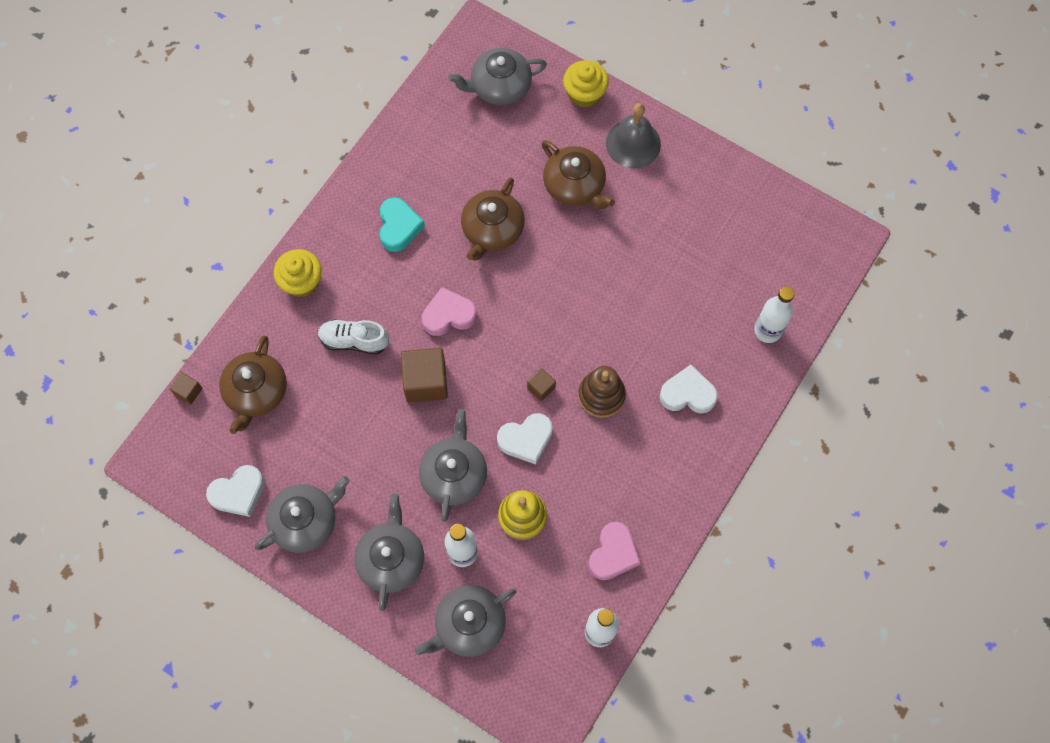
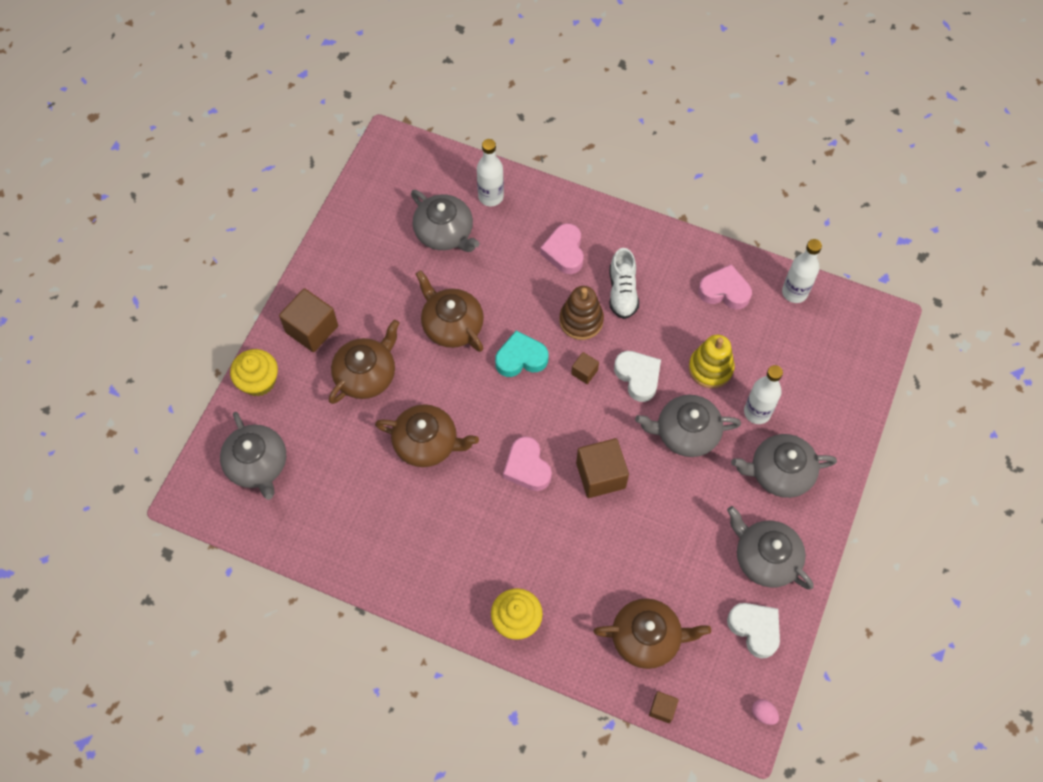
camera: 100 degrees left, 5 degrees down
(159, 481) = (763, 714): none -> pink egg
(354, 341) = (572, 552): white shoe -> white shoe (622, 292)
(399, 227) = (438, 534): turquoise heart -> turquoise heart (521, 358)
(469, 624) = (819, 395): grey teapot -> grey teapot (445, 232)
(617, 270) = (452, 325): none -> brown teapot
(633, 143) = (312, 329): grey bell -> brown cube
(687, 394) = (564, 252): white heart -> pink heart

